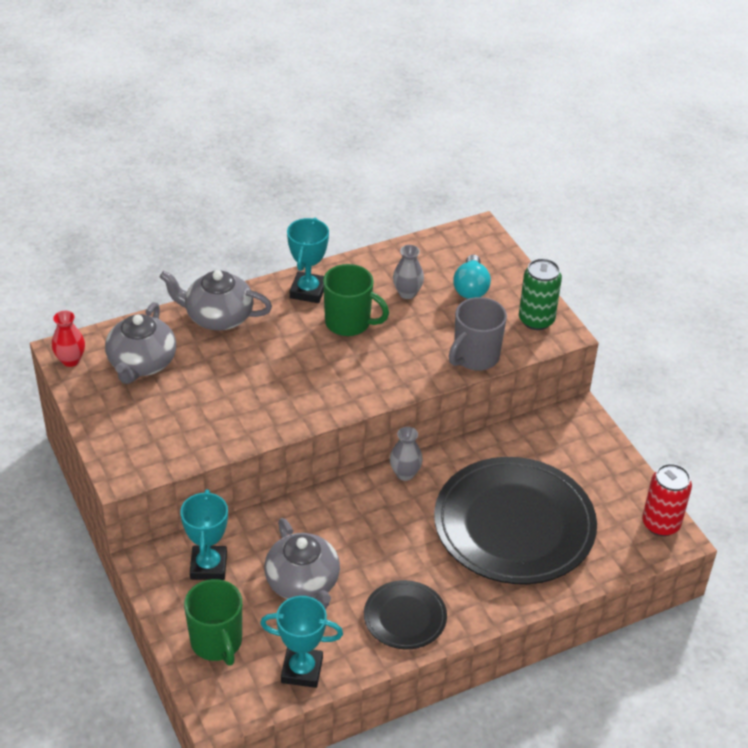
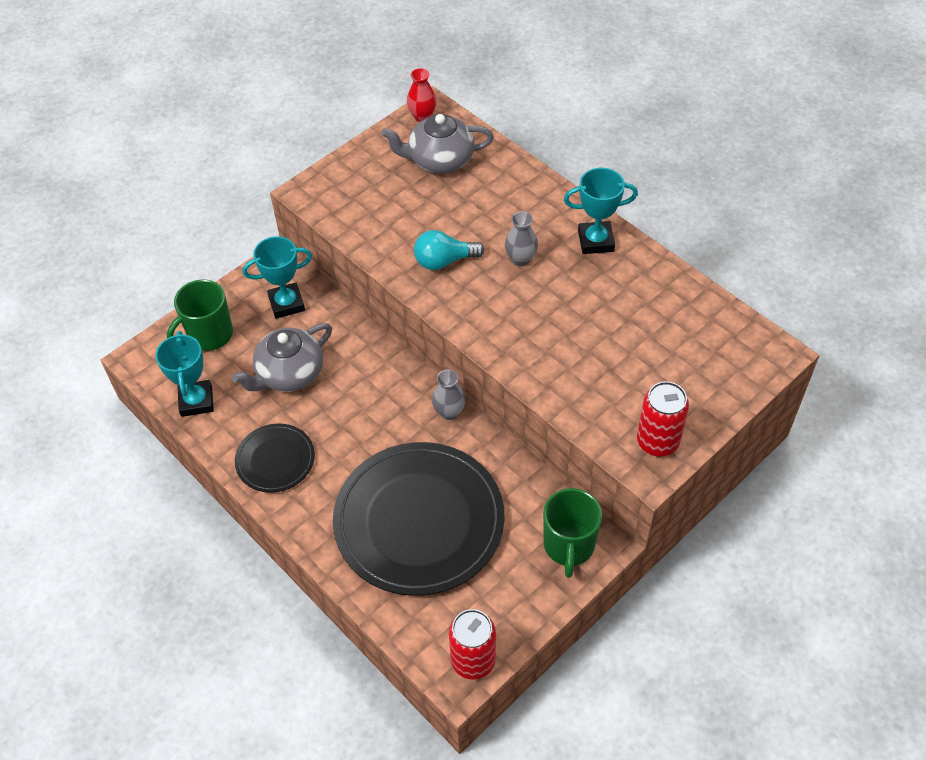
camera: 75 degrees right, 10 degrees up
(218, 317) = (524, 189): grey teapot -> none
(349, 323) = (567, 285): green mug -> green mug (568, 546)
(407, 293) = (637, 318): grey vase -> grey vase (520, 259)
(471, 288) = (676, 370): turquoise light bulb -> turquoise light bulb (444, 261)
(475, 357) = (570, 400): grey mug -> none
(536, 320) = (657, 442): green can -> red can

